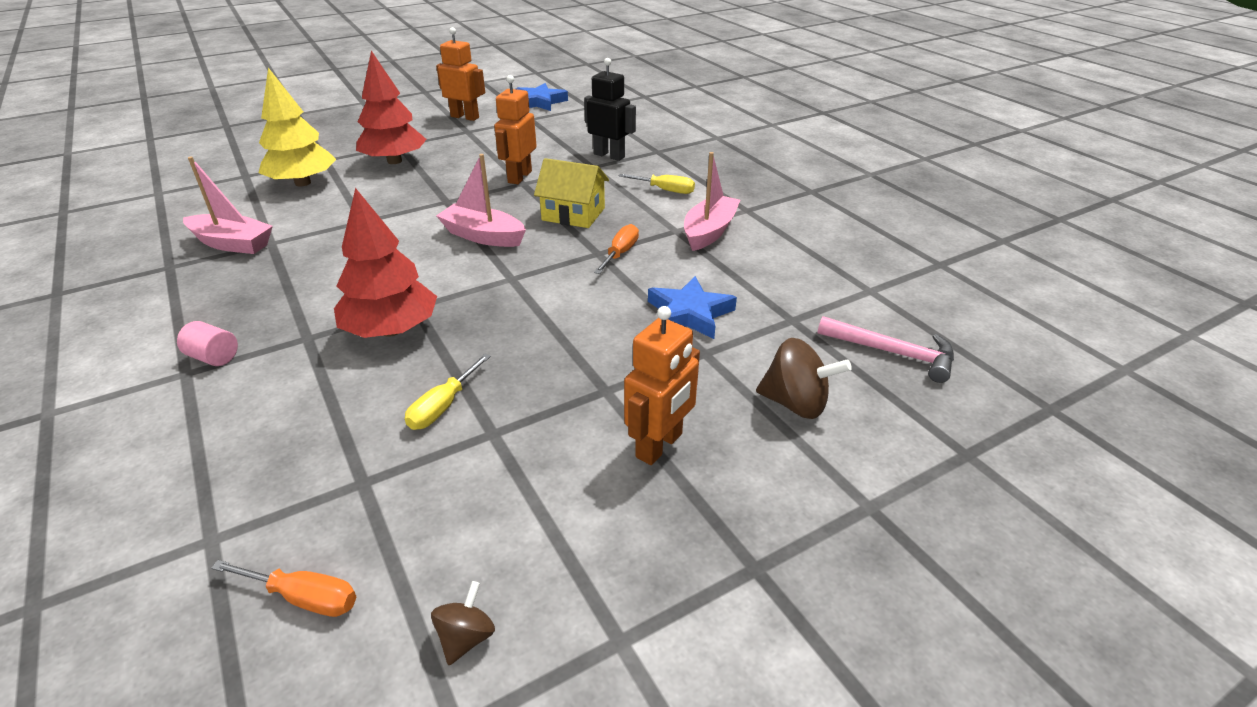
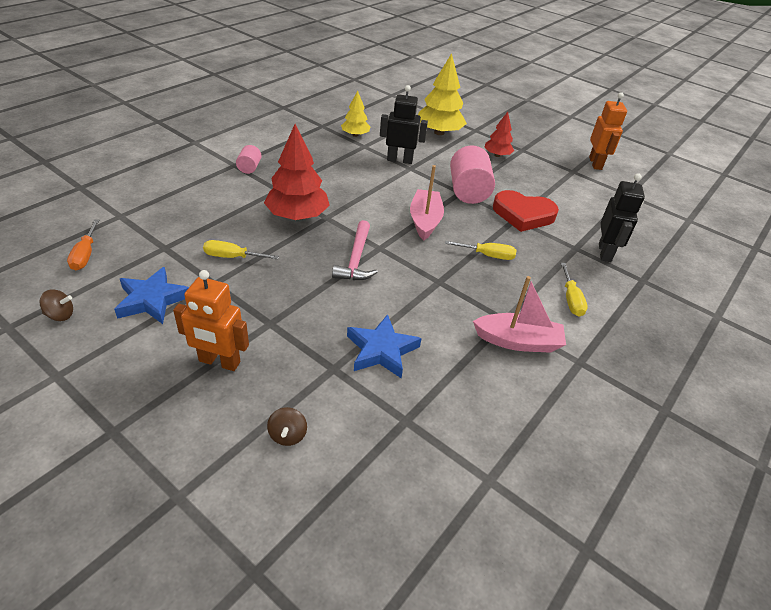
camera: 65 degrees right, 5 degrees up
(232, 244) = (355, 135): pink boat -> yellow tree
(336, 224) = (399, 160): none -> black robot
(394, 161) = (497, 155): red tree -> red tree, size x0.57
(449, 196) = (468, 191): none -> pink cylinder
(519, 177) = (523, 214): orange robot -> red heart
(540, 102) = (665, 191): blue star -> blue star (152, 300)
(573, 214) = (487, 255): yellow house -> yellow screwdriver
(620, 253) = (446, 294): orange screwdriver -> none
(795, 403) = (287, 435): brown spinning top -> brown spinning top, size x0.58
(893, 353) = (387, 505): pink hammer -> pink hammer (356, 259)

